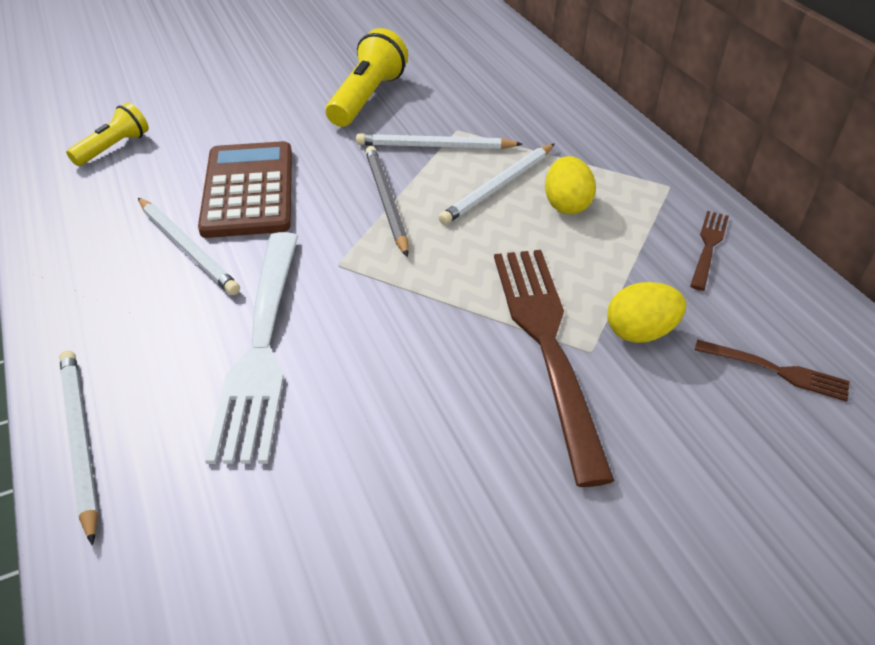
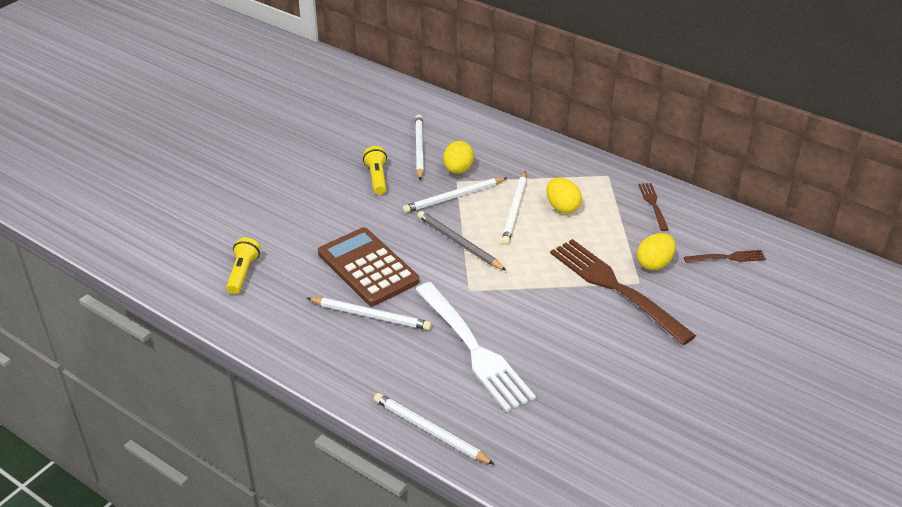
camera: 30 degrees left, 5 degrees down
(367, 98) = (377, 178): yellow flashlight -> yellow flashlight, size x0.62
(448, 82) = (419, 149): none -> white pencil
(471, 118) = (458, 170): none -> yellow egg

